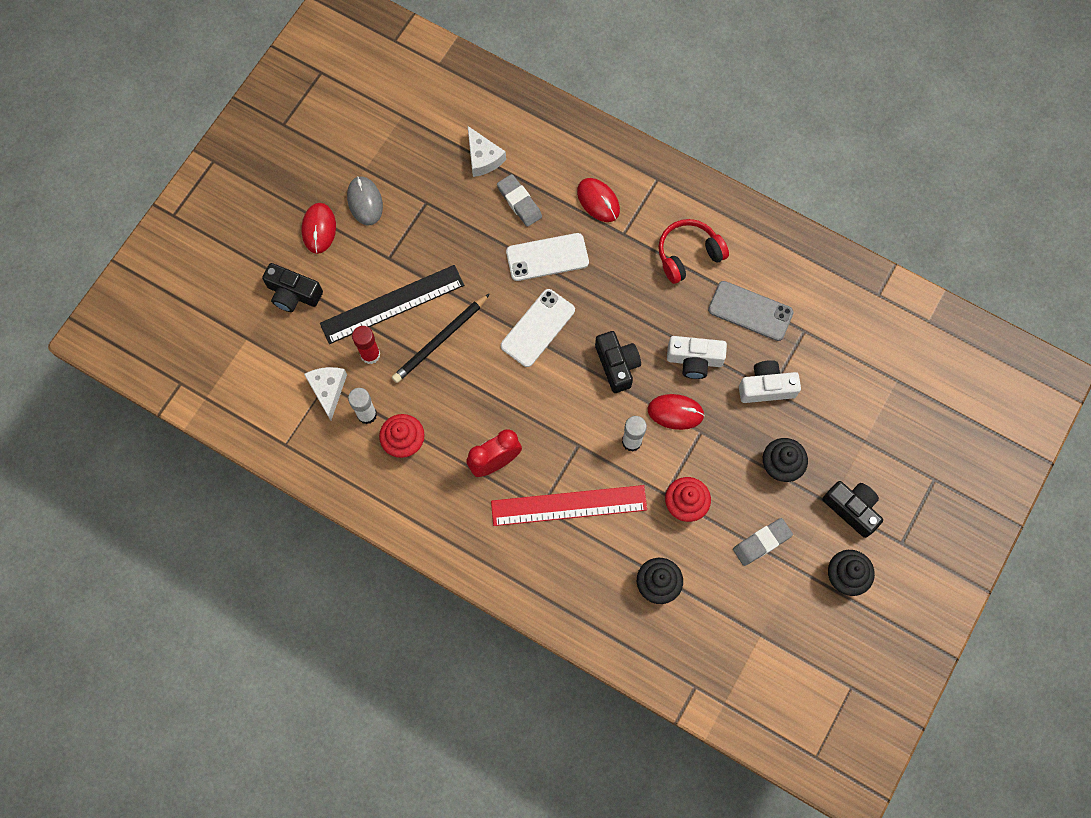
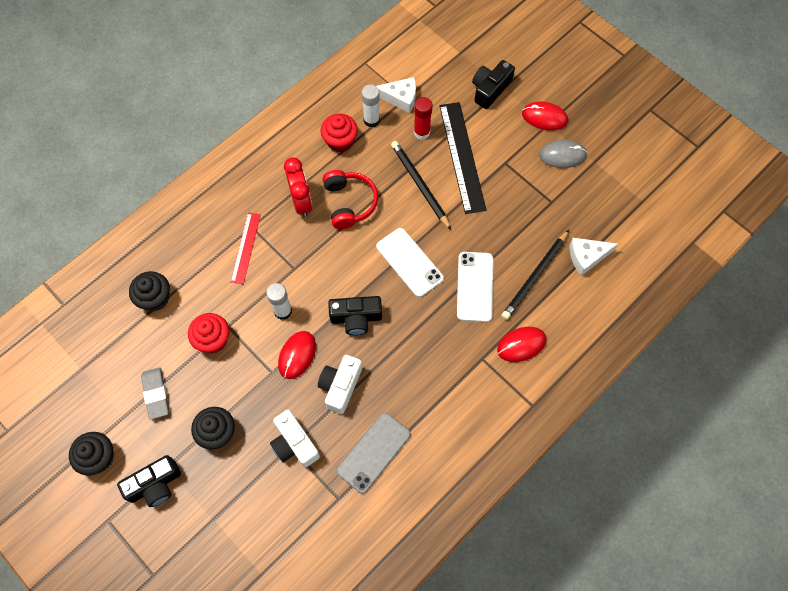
camera: 105 degrees right, 5 degrees down
(519, 202) = (535, 276): grey eraser -> black pencil
(569, 505) = (246, 248): red ruler -> red ruler, size x0.59
(688, 255) = (446, 411): red headphones -> red headphones (349, 203)
(766, 387) = (294, 443): white camera -> white camera turned 135 degrees clockwise

